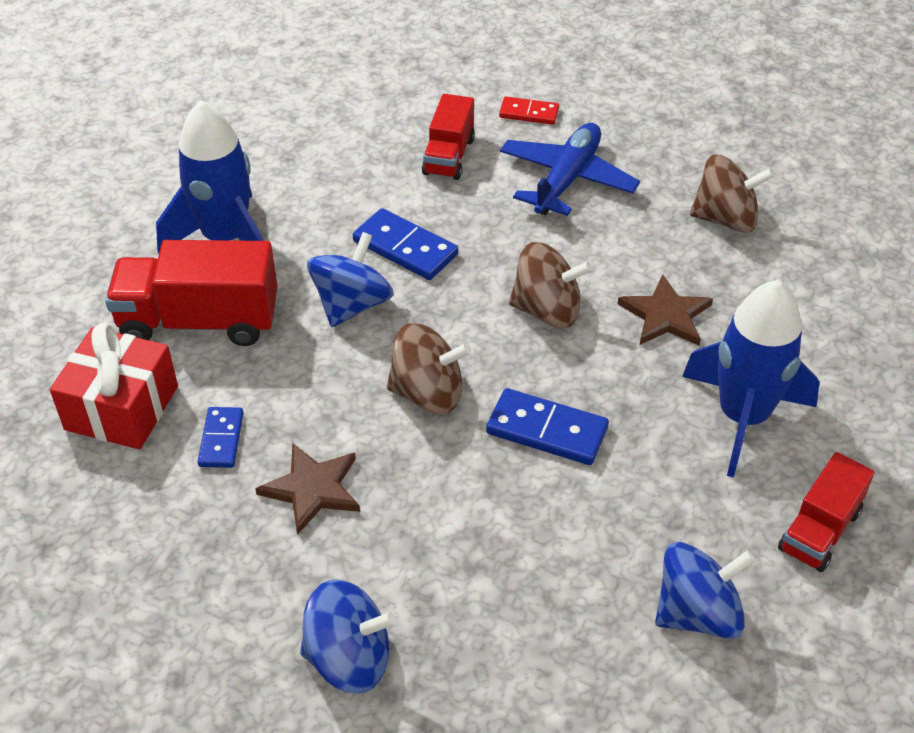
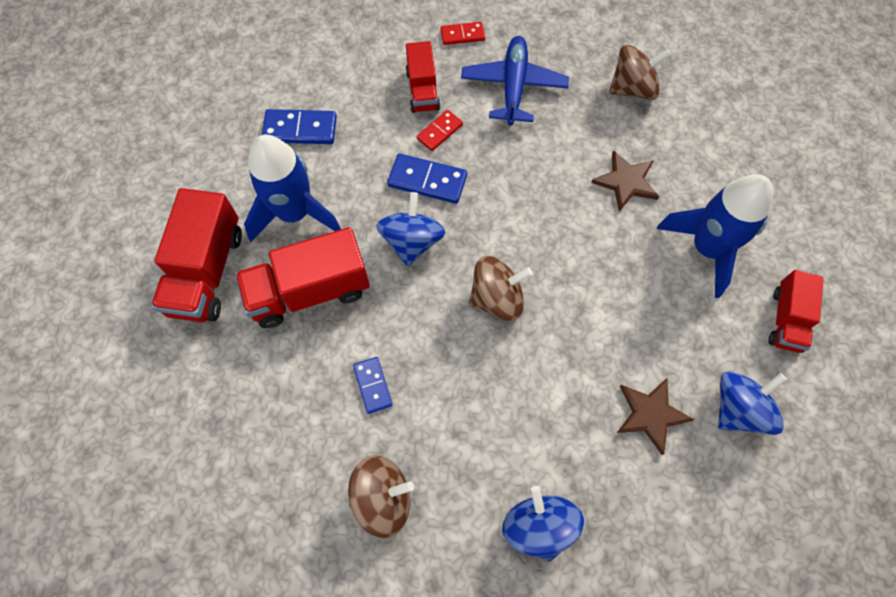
camera: 20 degrees left, 20 degrees up
(91, 269) = (207, 271): none -> red truck
(122, 408) = (289, 384): red gift -> none
(312, 489) = (454, 403): brown star -> brown star (650, 414)
(349, 658) = (538, 526): blue spinning top -> blue spinning top turned 90 degrees counterclockwise
(447, 202) = (439, 132): none -> red domino
(547, 310) = (547, 203): brown spinning top -> brown spinning top (382, 498)
(547, 430) = (588, 302): blue domino -> blue domino (300, 129)

